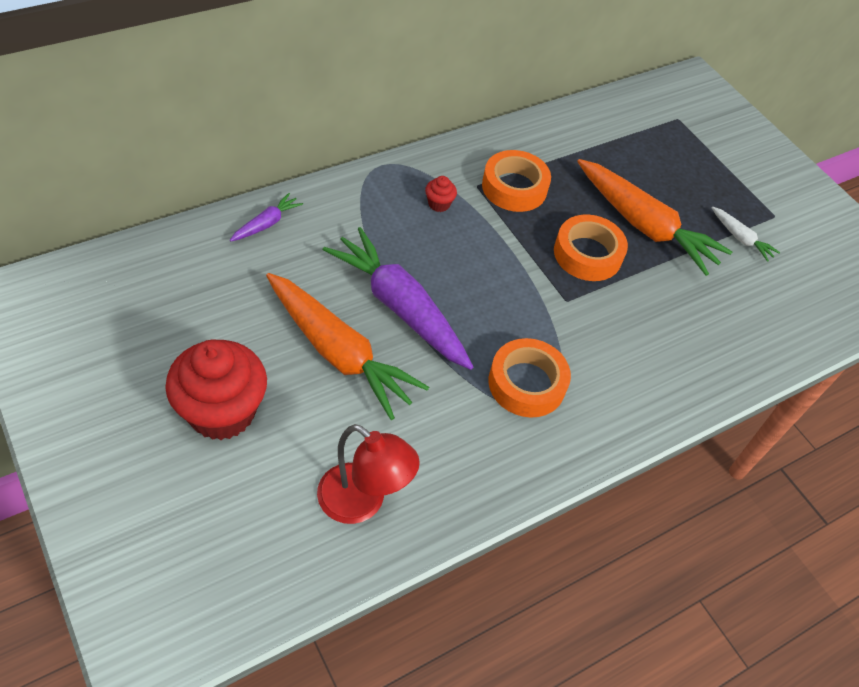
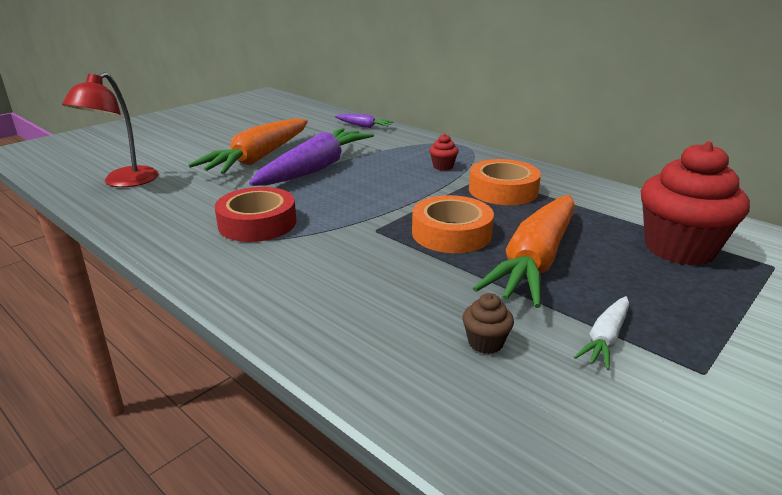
camera: 80 degrees right, 25 degrees down
(222, 412) = (196, 139): red cupcake -> red cupcake (679, 249)
(526, 383) = (257, 223): orange tape -> red tape
(736, 294) = (485, 343): none -> brown cupcake

